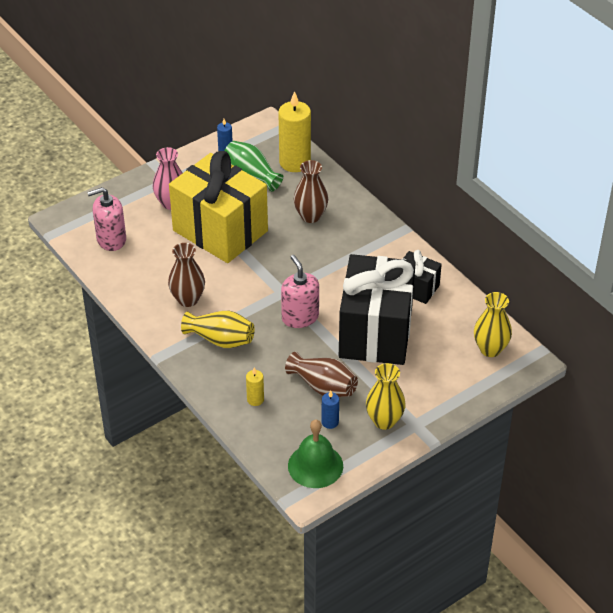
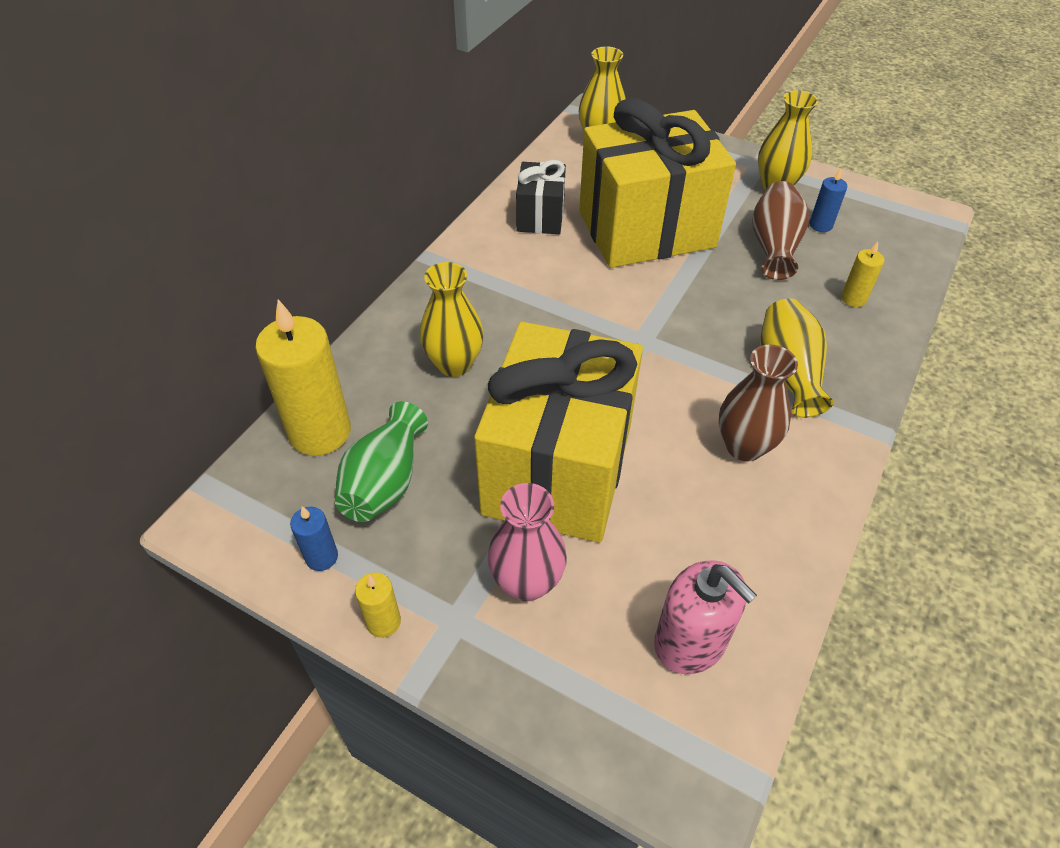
camera: 115 degrees left, 5 degrees up
(183, 160) = (383, 622): none -> yellow candle
(300, 317) = (676, 305): pink soap dispenser -> none
(310, 216) = (454, 364): brown vase -> yellow vase
(315, 465) = (891, 218): green bell -> none
(376, 332) = (646, 229): black gift -> yellow gift

